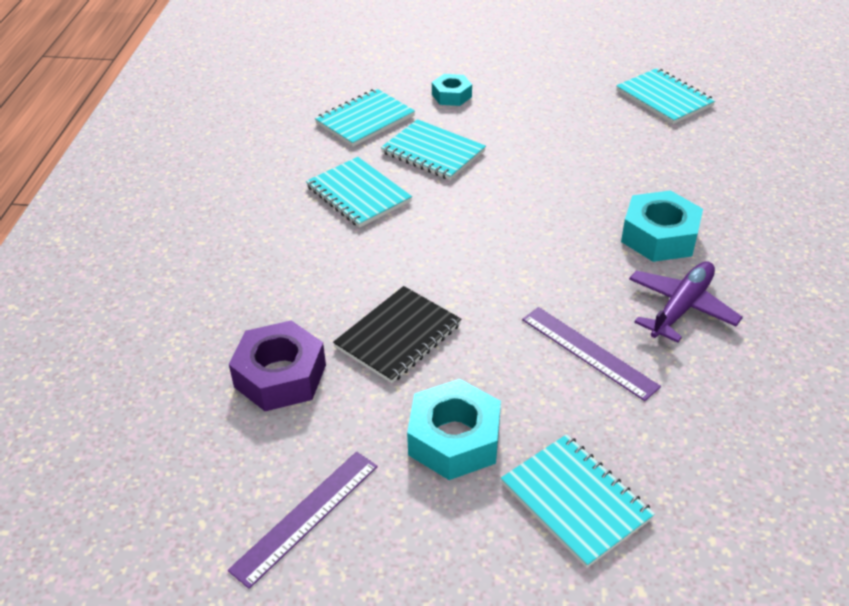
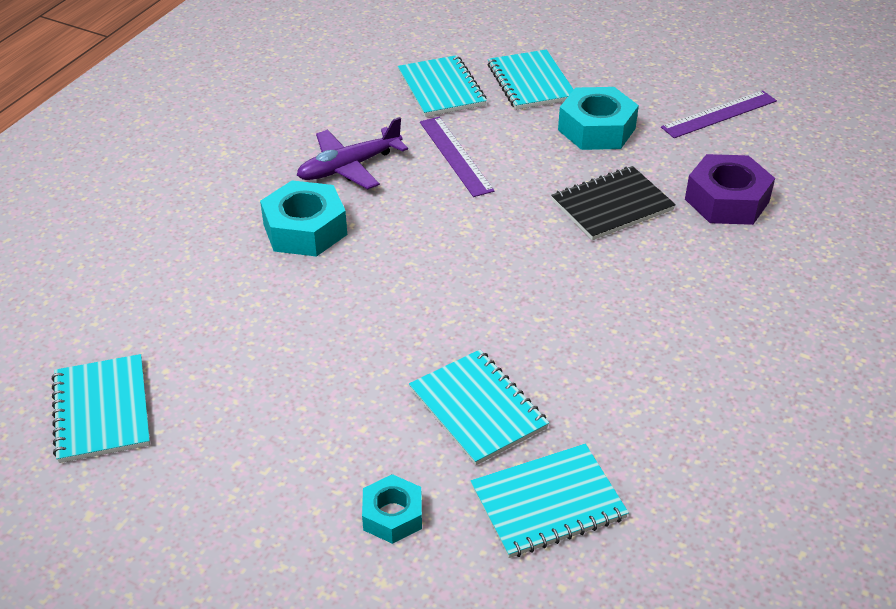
camera: 160 degrees left, 0 degrees up
(358, 194) = (600, 369): turquoise notebook -> turquoise notebook (441, 88)

